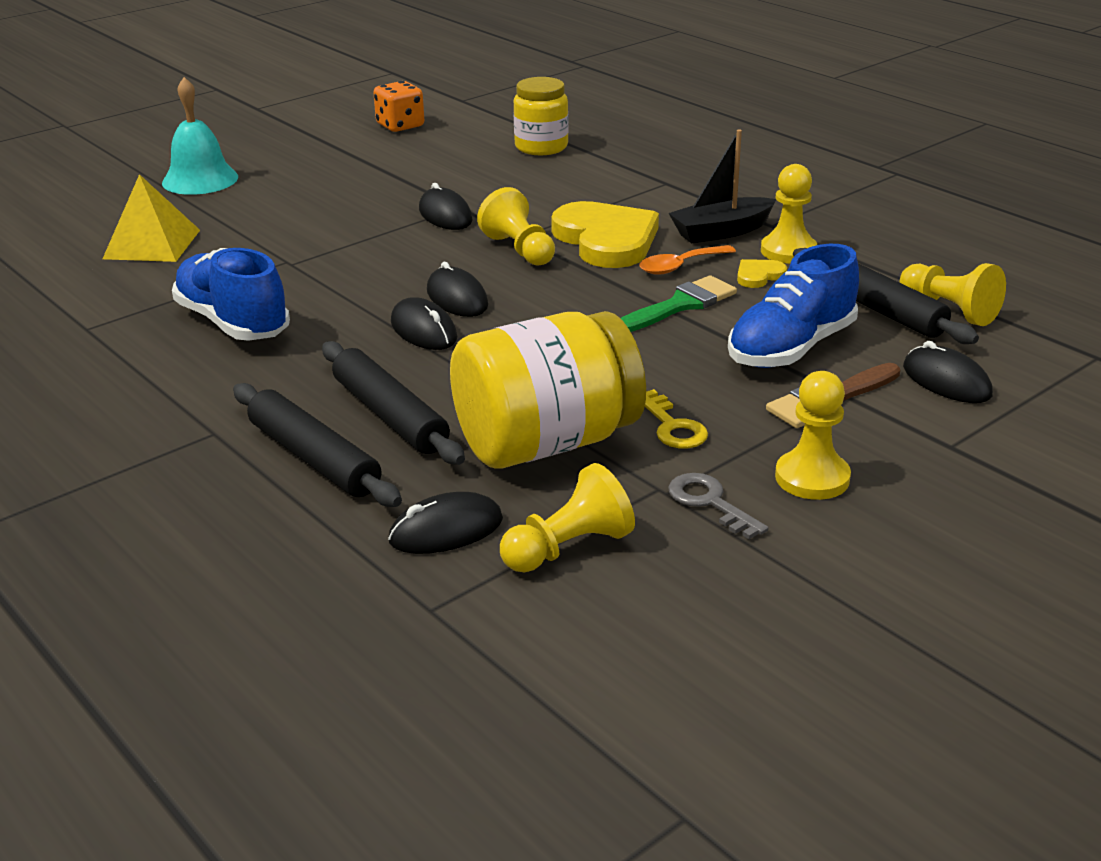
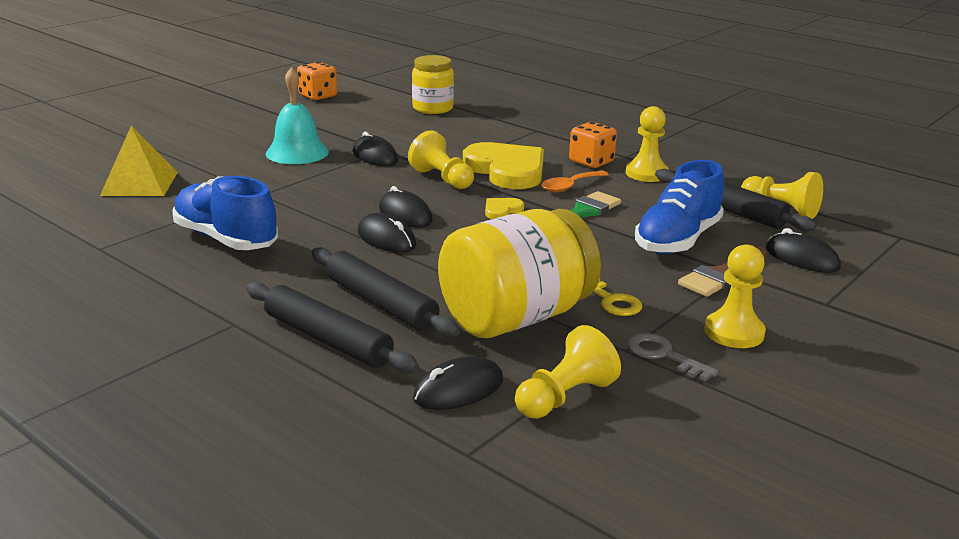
camera: 10 degrees left, 5 degrees down
(200, 179) = (167, 136): turquoise bell -> turquoise bell (297, 152)
(721, 232) = (591, 162): black boat -> orange dice
(759, 276) = (632, 191): yellow heart -> yellow heart (502, 210)

